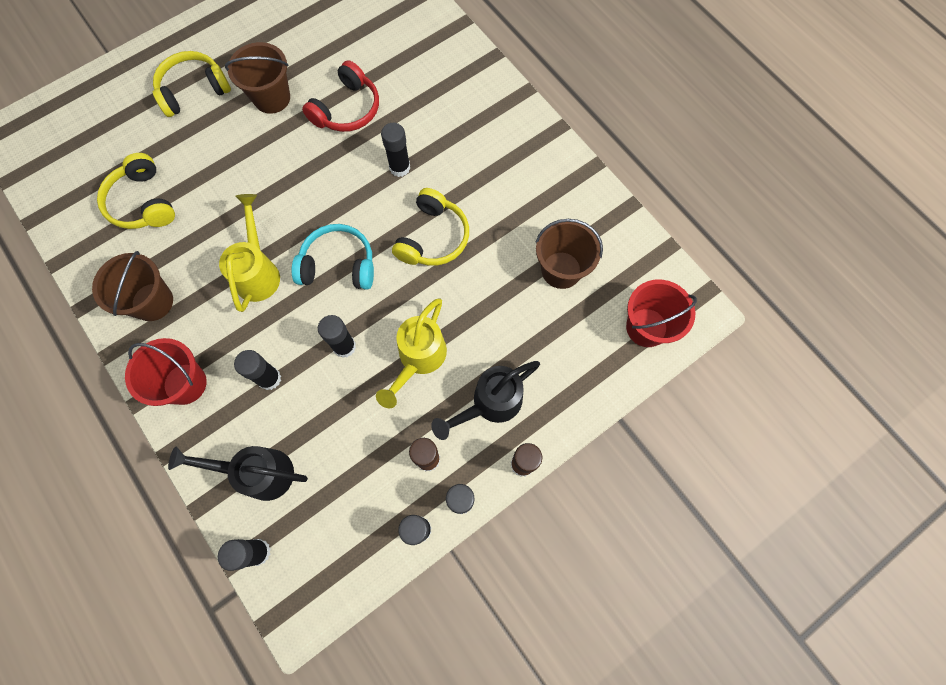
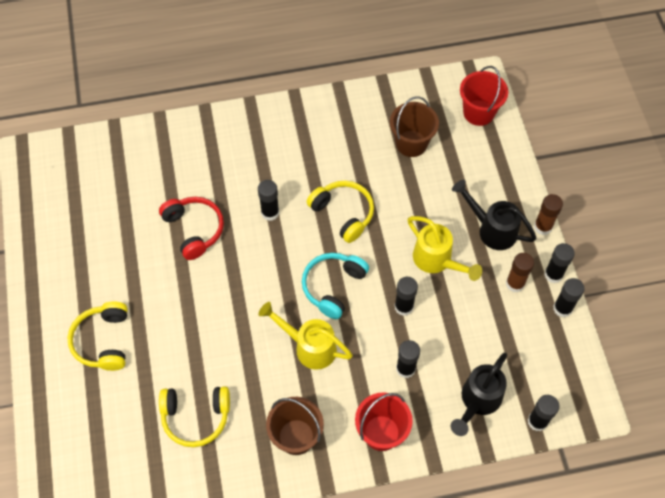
camera: 65 degrees left, 10 degrees down
(272, 98) = (149, 282): brown bucket -> none
(489, 404) = (491, 229): black watering can -> black watering can turned 135 degrees clockwise

